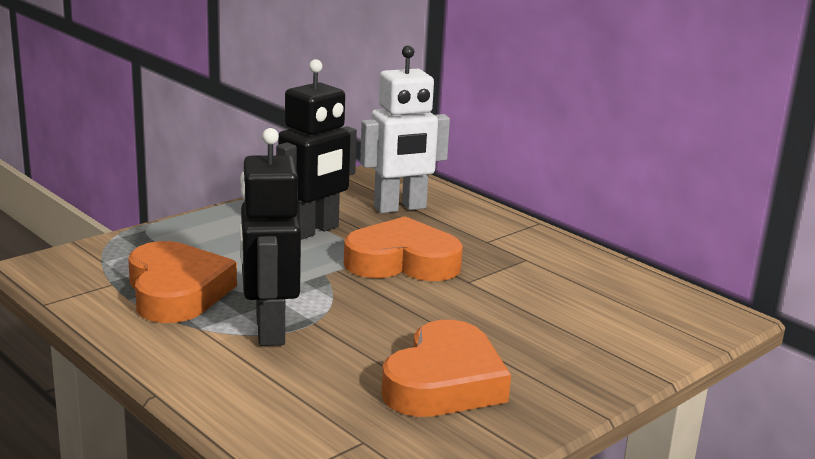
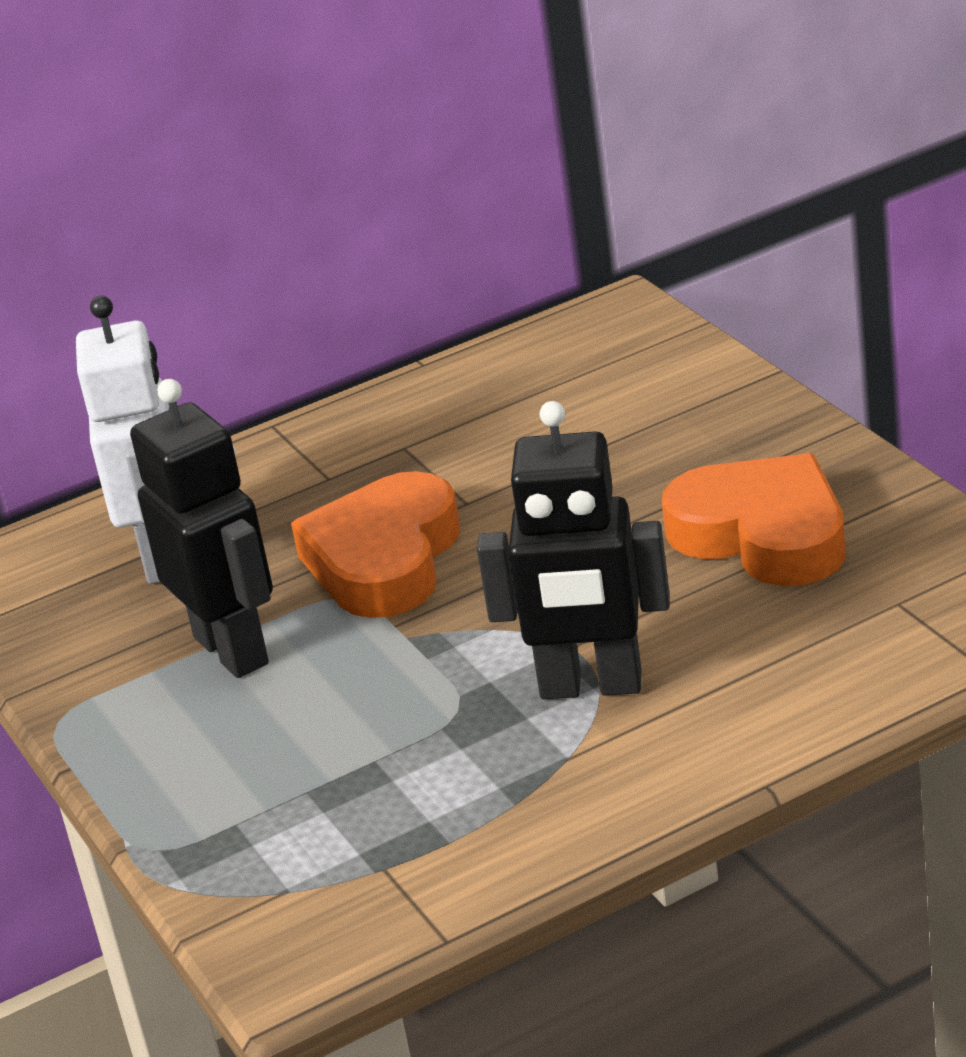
camera: 70 degrees left, 10 degrees up
(176, 292) = (437, 789): orange heart -> none

